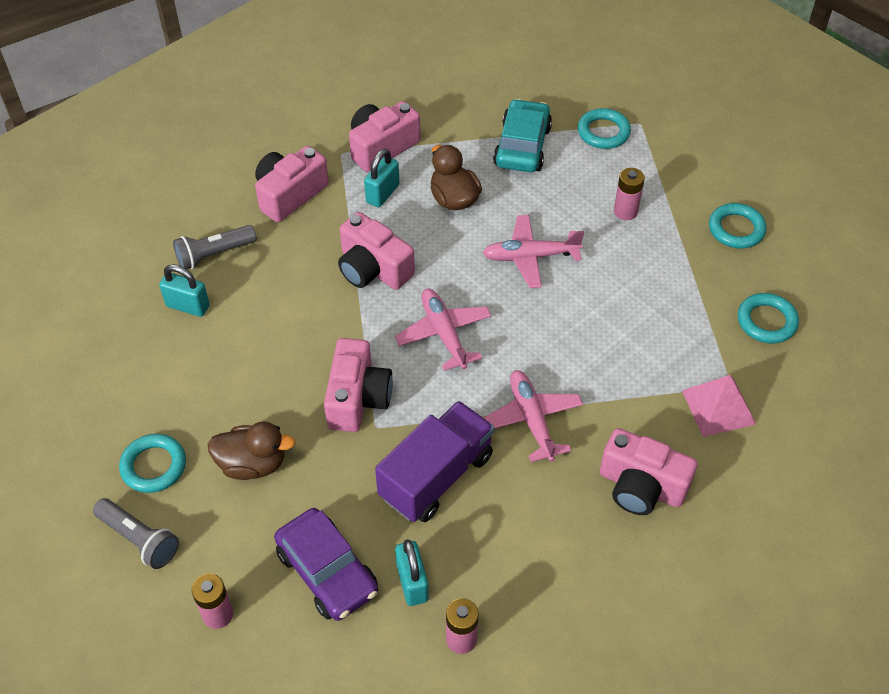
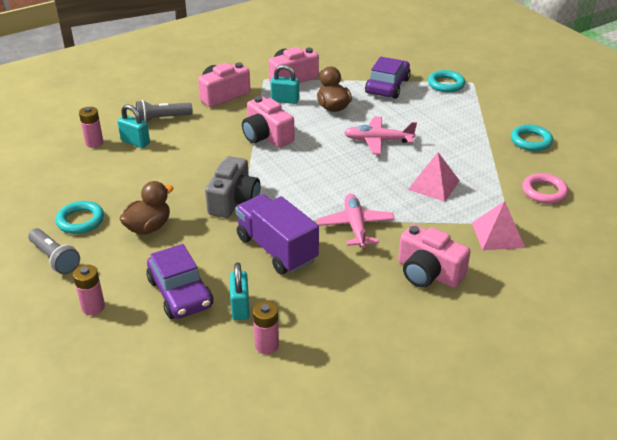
camera: 10 degrees right, 15 degrees down
(252, 464) = (148, 227): brown duck -> brown duck turned 60 degrees counterclockwise
(357, 398) = (234, 201): pink camera -> grey camera
(382, 194) = (285, 100): turquoise padlock -> turquoise padlock turned 60 degrees clockwise
(436, 476) = (277, 249): purple truck -> purple truck turned 90 degrees counterclockwise
(444, 333) = (305, 174): pink plane -> none
(522, 146) = (387, 86): turquoise car -> purple car
(620, 329) = (433, 185): none -> pink pyramid
(625, 211) = (452, 124): pink battery -> pink battery (94, 143)
(766, 321) = (544, 192): turquoise ring -> pink ring

